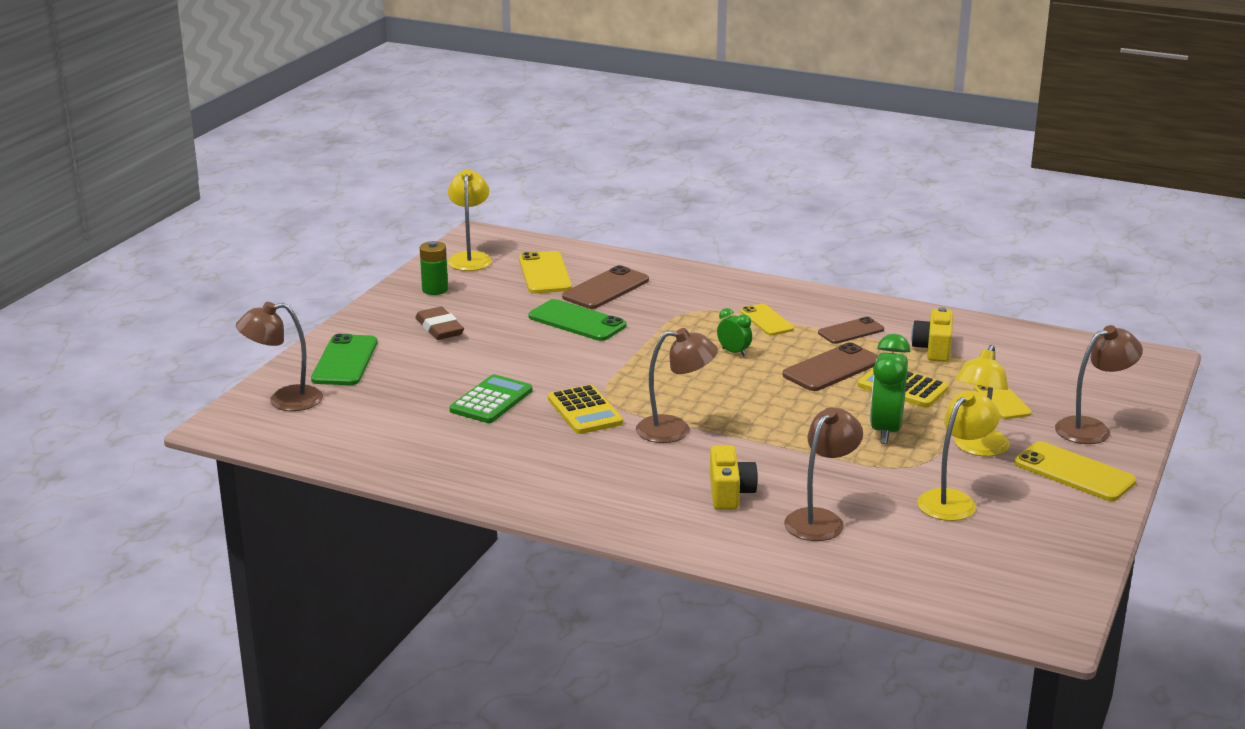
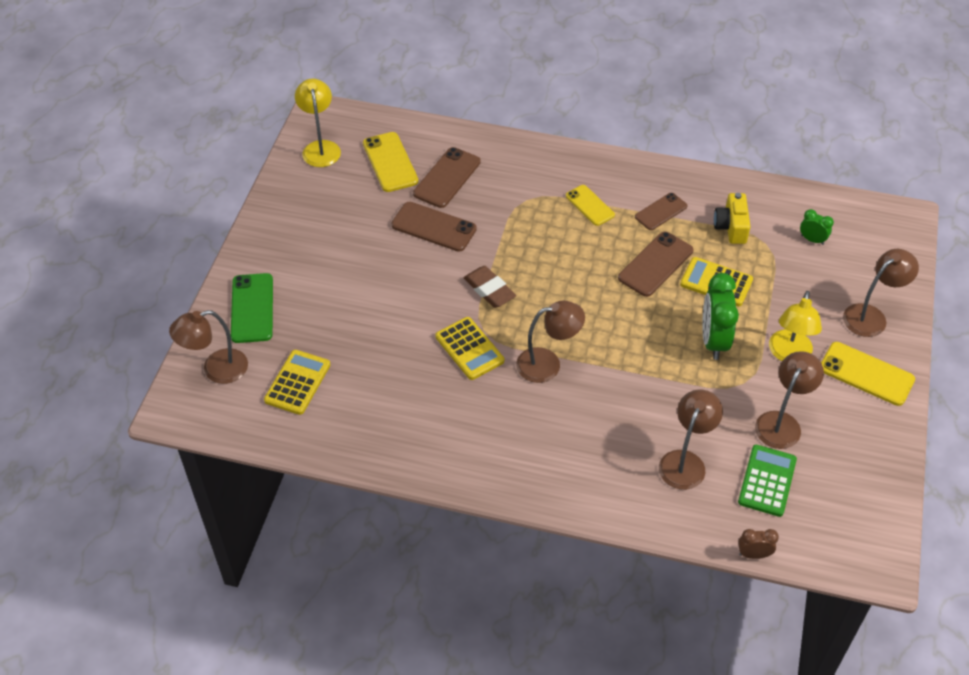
camera: 10 degrees left, 25 degrees up
(373, 418) = (297, 382): none -> yellow calculator
(435, 290) = (302, 197): green battery -> none
(439, 328) = (320, 252): brown eraser -> brown eraser (489, 290)
(491, 400) = (389, 345): green calculator -> green calculator (767, 481)
(577, 321) = (434, 227): green phone -> brown phone
(729, 493) = (608, 439): yellow camera -> none
(734, 352) = (572, 253): green clock -> green clock (812, 240)
(885, 602) = (753, 554): none -> brown clock
(953, 500) = (782, 422): yellow lamp -> brown lamp
(1002, 401) = (796, 290): yellow phone -> none

